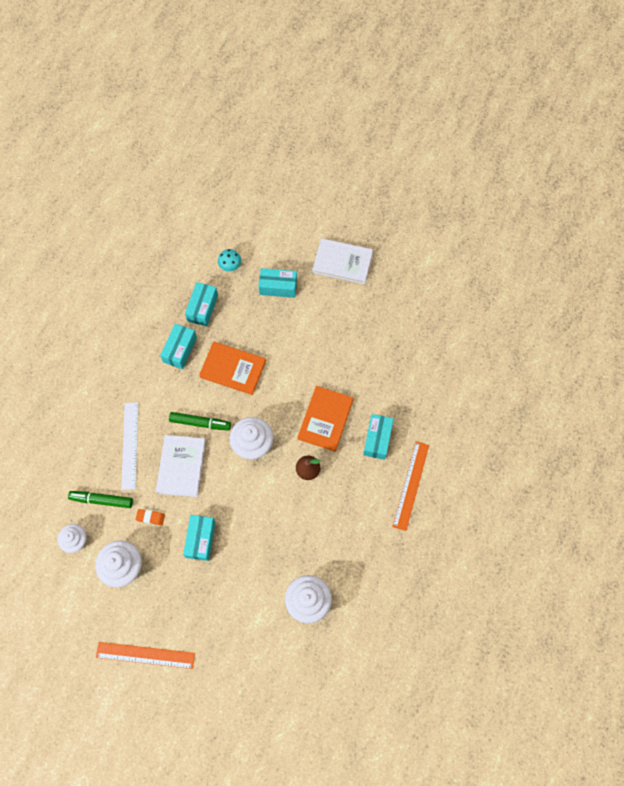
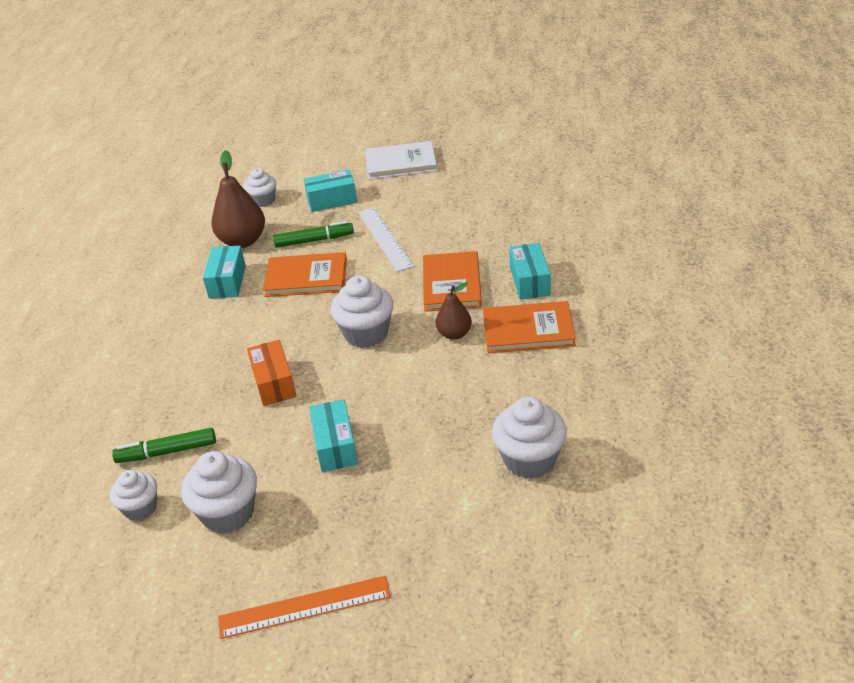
camera: 15 degrees left, 30 degrees down
(130, 445) = (190, 385): white ruler -> white ruler (385, 238)
(150, 517) = (249, 447): orange eraser -> none
(181, 466) = (274, 383): white book -> orange box
(200, 423) = (283, 335): green marker -> green marker (314, 240)
(203, 308) = (243, 241): turquoise box -> brown pear
(230, 265) = (263, 200): turquoise mushroom -> white cupcake
(355, 488) = (528, 330): none -> orange book
(411, 485) = (599, 306): orange ruler -> none

